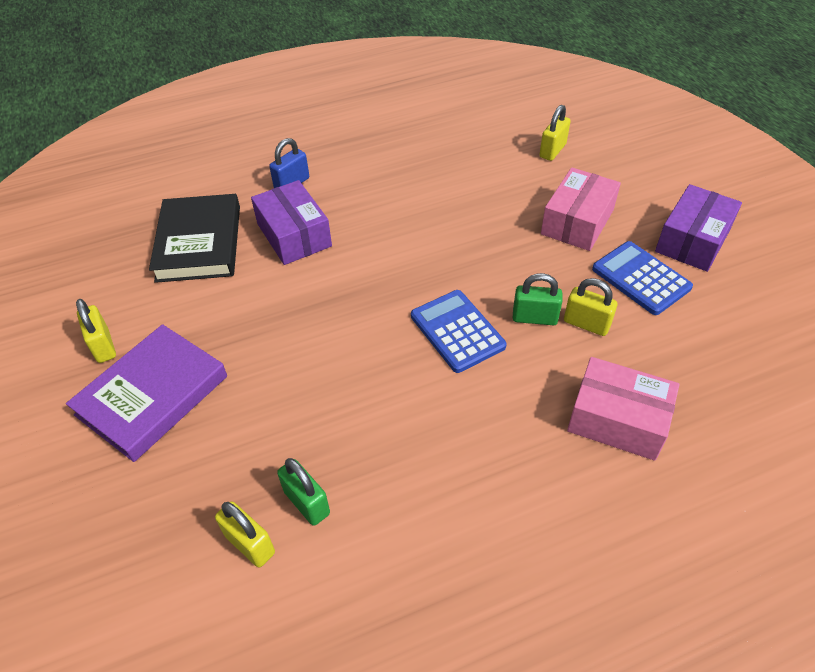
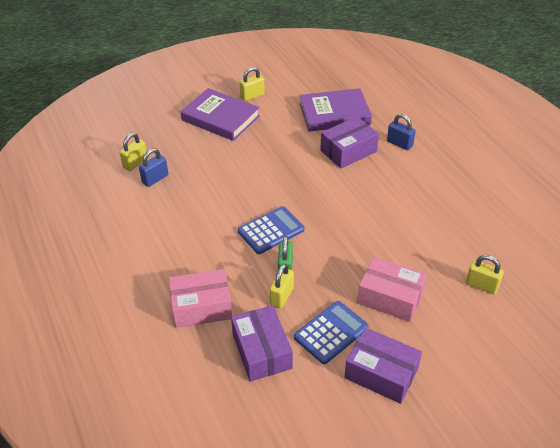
camera: 85 degrees right, 5 degrees down
(199, 243) = (334, 114): black book -> purple book
(307, 502) = (155, 179): green padlock -> blue padlock
(617, 419) = (201, 307): pink box -> pink box turned 60 degrees clockwise
(685, 349) = (262, 351): none -> purple box

